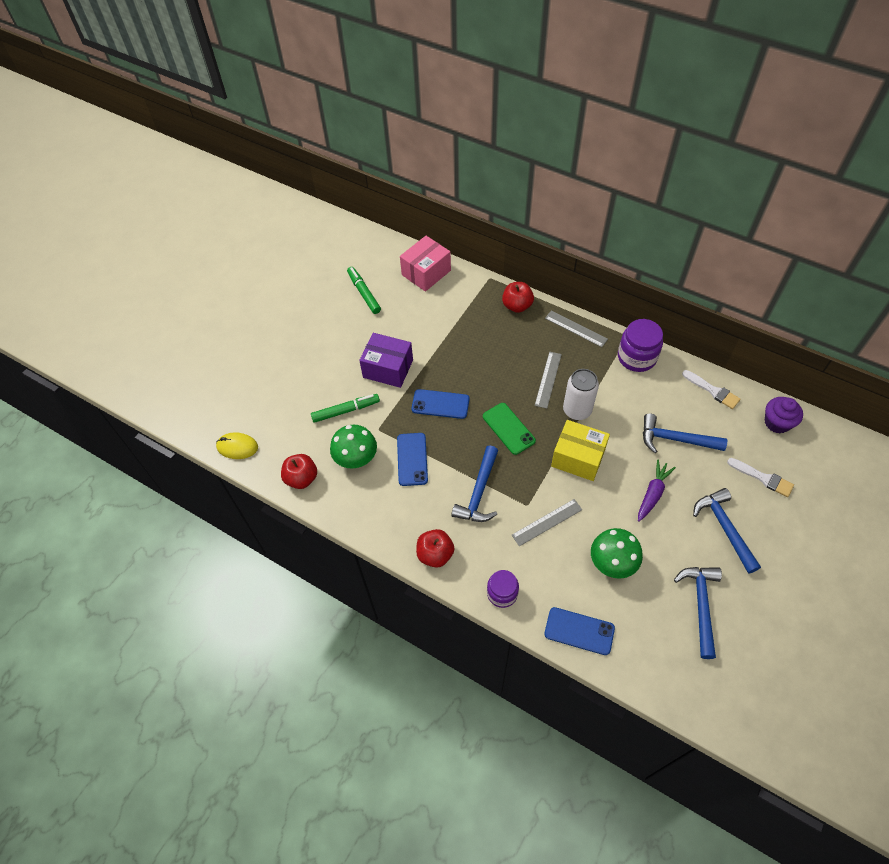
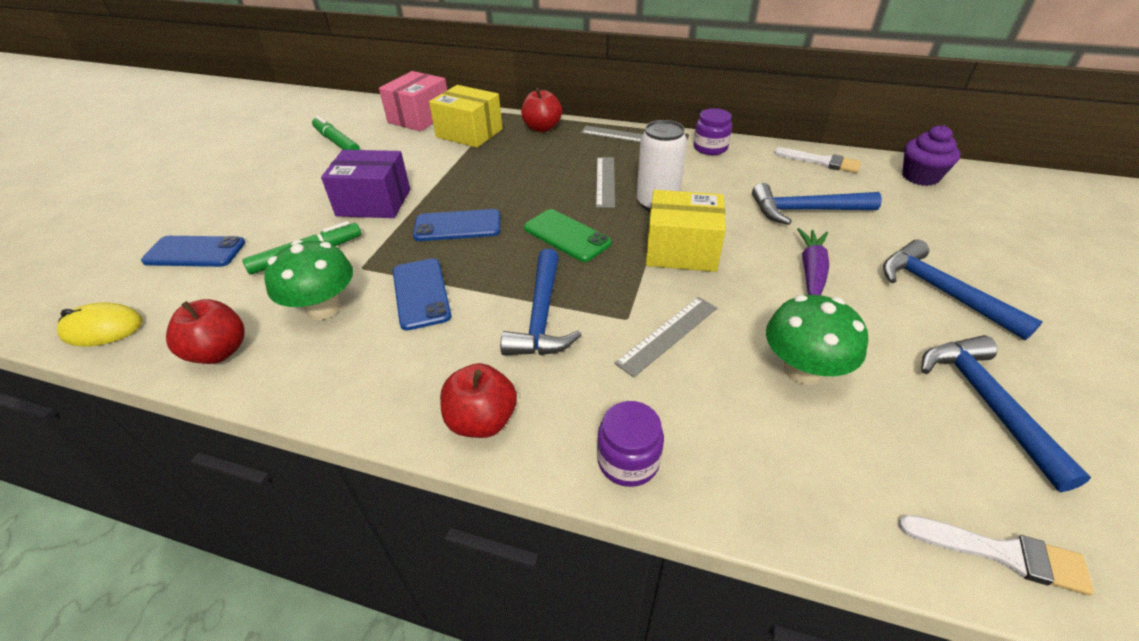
camera: 15 degrees left, 15 degrees down
(461, 301) = (469, 133): none -> yellow box
(579, 631) = (803, 496): blue phone -> blue phone (195, 252)
(636, 357) = (710, 148): purple jar -> purple jar, size x0.66
(763, 478) = (948, 229): white brush -> white brush (1001, 553)

